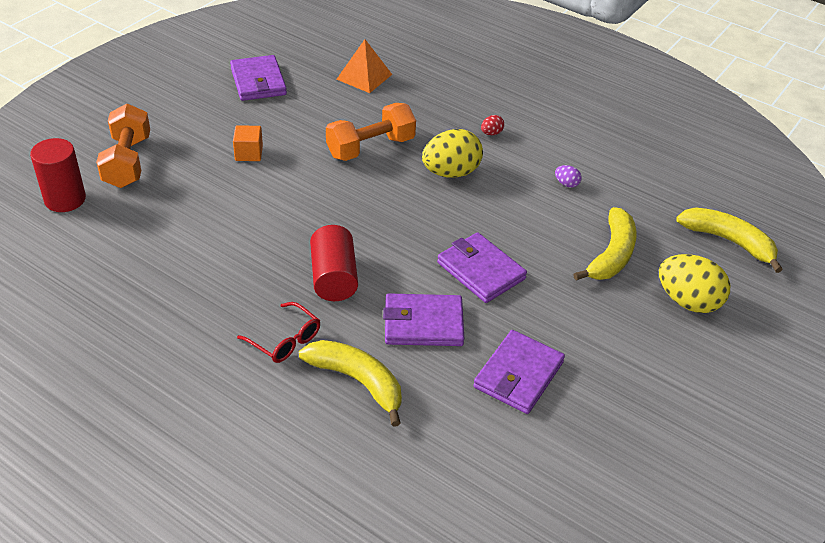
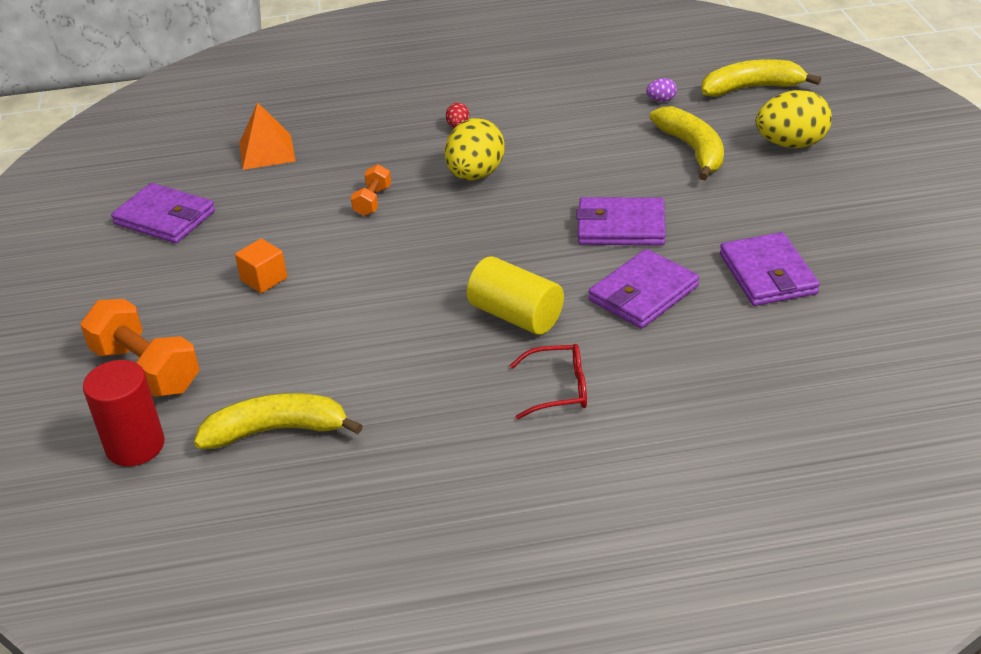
camera: 40 degrees left, 5 degrees down
(334, 277) = (516, 315): red cylinder -> yellow cylinder
(358, 381) = (666, 370): yellow banana -> yellow banana (277, 430)
(370, 147) = (372, 201): orange dumbbell -> orange dumbbell, size x0.53
(566, 184) = (579, 124): purple egg -> purple egg (661, 100)

